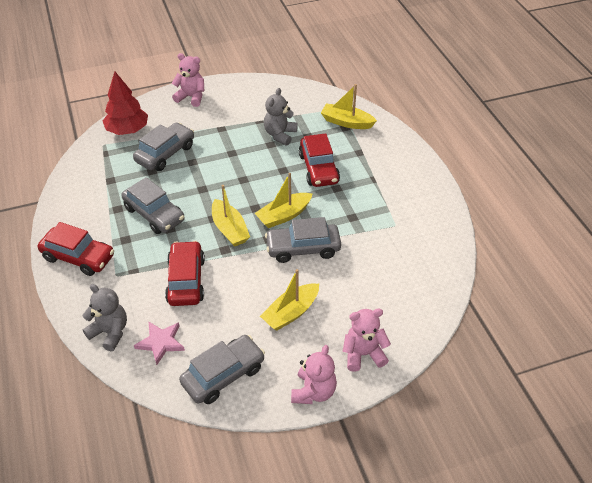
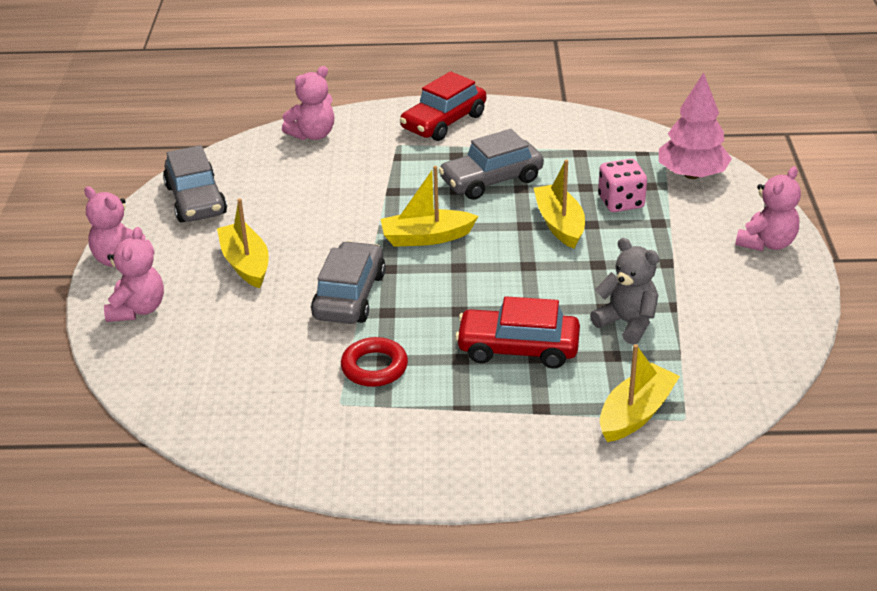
camera: 110 degrees right, 10 degrees down
(110, 332) = (313, 135): grey teddy bear -> pink teddy bear
(127, 130) = (692, 175): red tree -> pink tree
(161, 343) = (273, 165): pink star -> none
(165, 153) = (621, 202): grey car -> pink dice
(186, 280) = (356, 192): red car -> none
(284, 215) = (427, 290): yellow boat -> yellow boat (559, 224)
(360, 219) = (374, 367): none -> red ring

